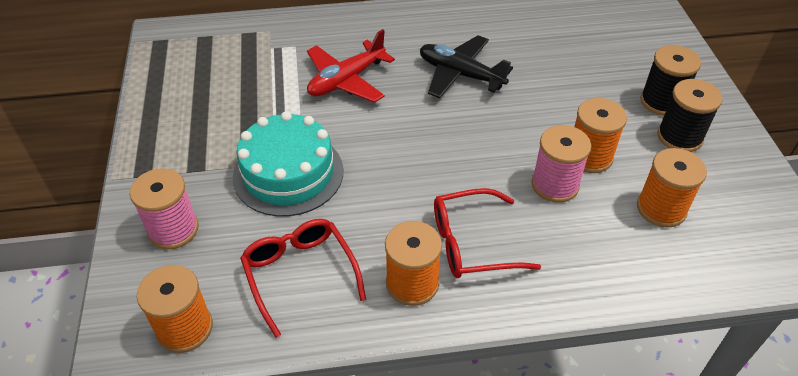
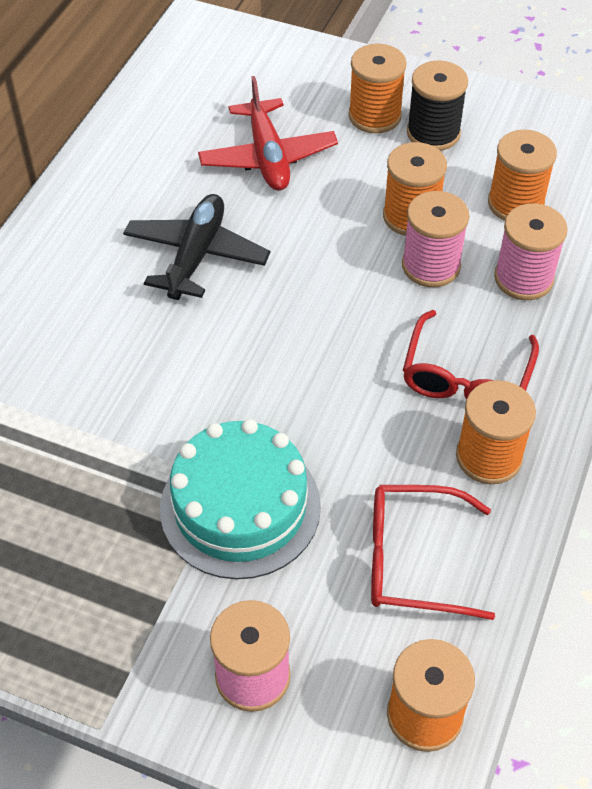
camera: 60 degrees left, 5 degrees up
(346, 80) = (113, 372): red plane -> red plane (268, 157)
(460, 74) = (196, 255): black plane -> black plane turned 135 degrees clockwise
(592, 241) = (523, 278): none -> pink spool
(661, 102) = (374, 116): black spool -> orange spool

